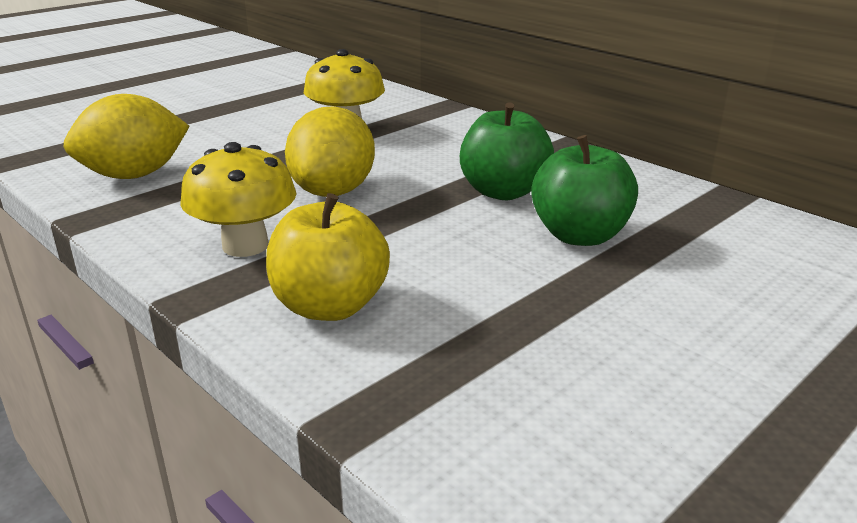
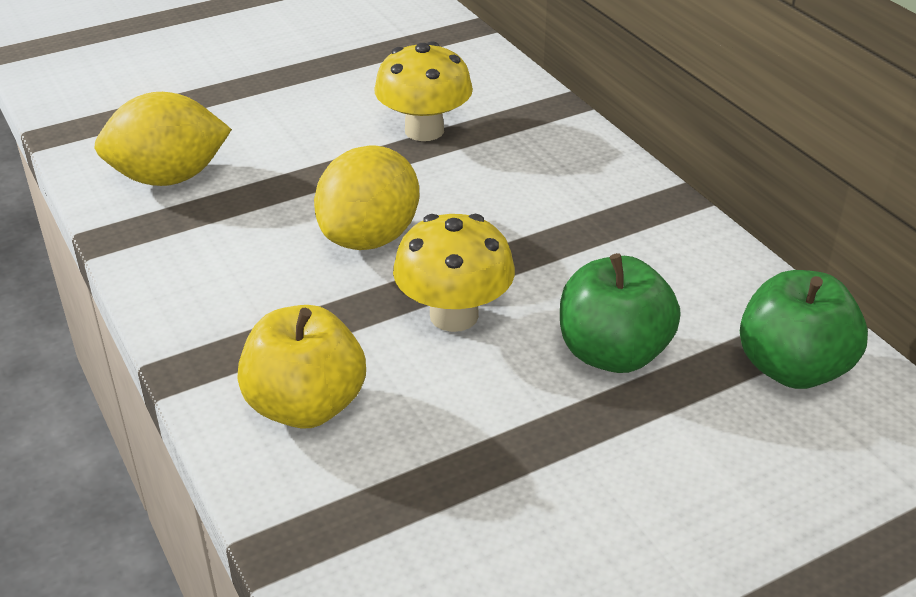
camera: 15 degrees right, 10 degrees up
(245, 245) = (251, 305): yellow mushroom -> yellow mushroom (454, 315)
(503, 192) = (560, 269): green apple -> green apple (792, 368)

